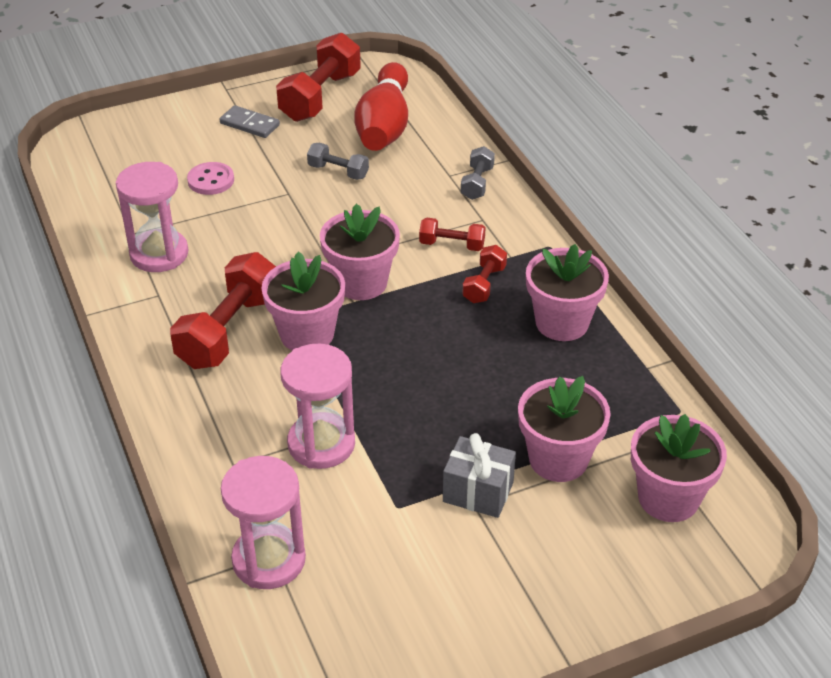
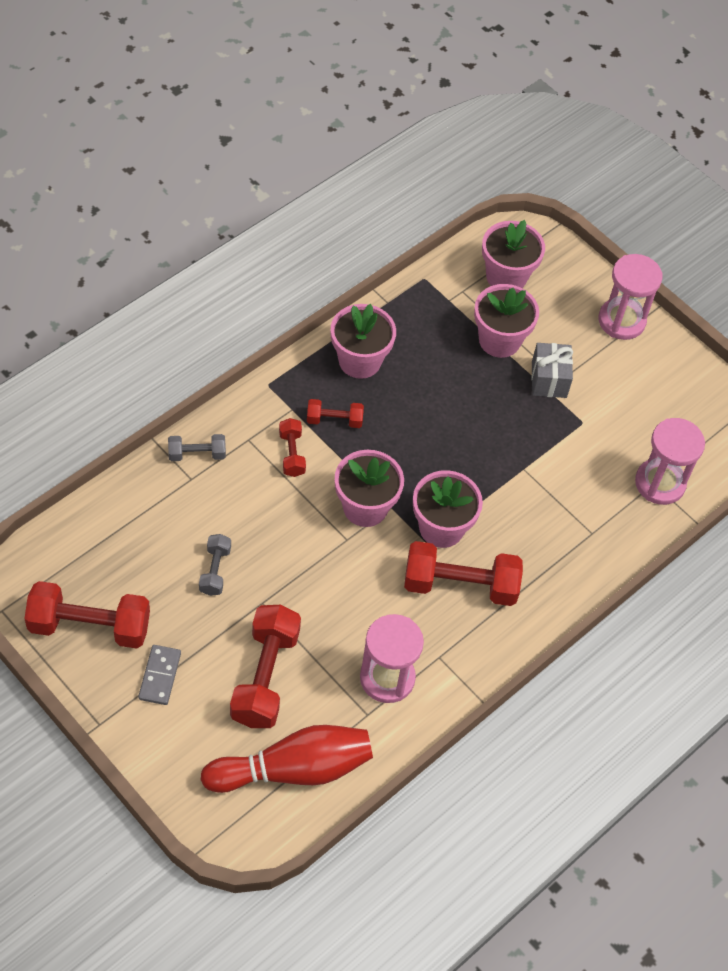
camera: 115 degrees left, 15 degrees up
(211, 180) = (265, 676): pink button -> red dumbbell
(321, 444) = (548, 483): pink hourglass -> pink hourglass (621, 321)
(384, 126) = (127, 552): red bowling pin -> red bowling pin (293, 769)

